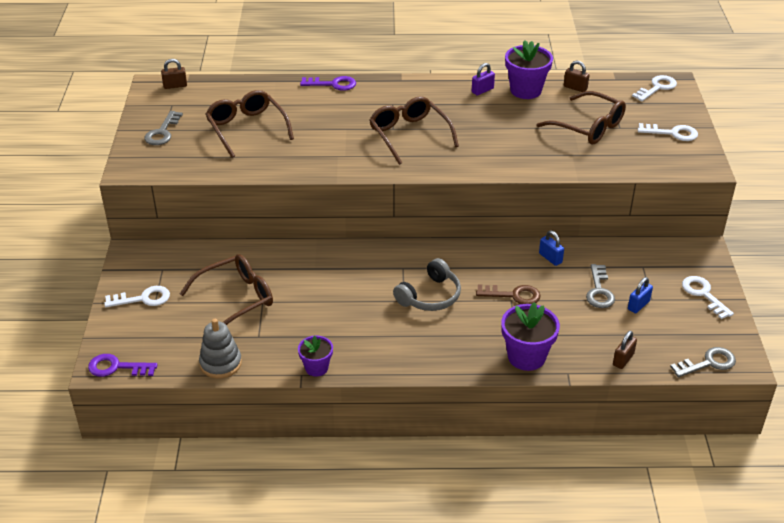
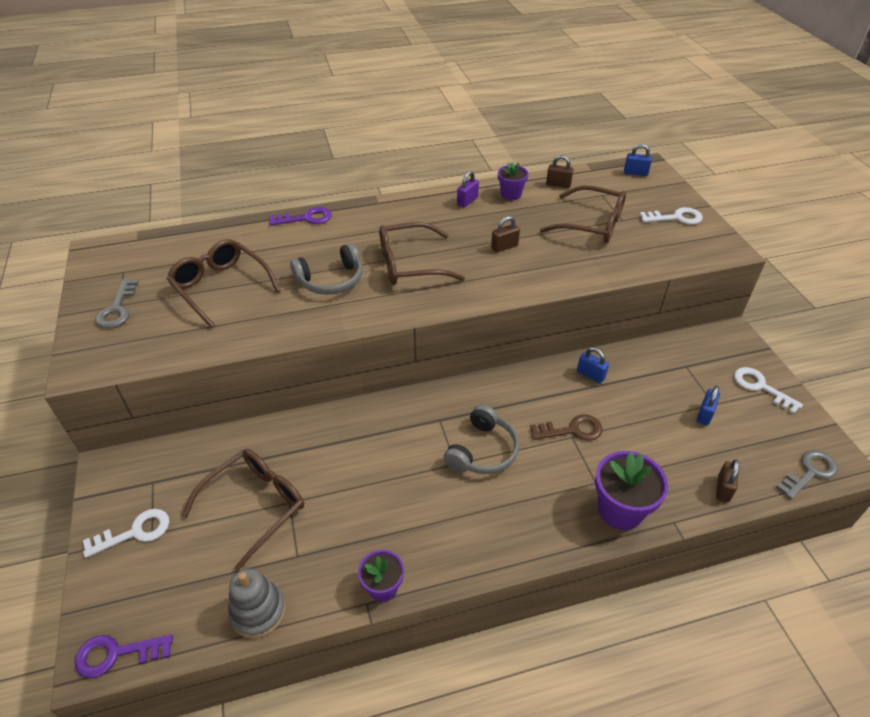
camera: 15 degrees left, 5 degrees up
(175, 86) = (123, 247): brown padlock -> brown padlock (504, 247)
(338, 137) = (331, 280): none -> grey headphones
(409, 135) = (410, 264): brown glasses -> brown glasses turned 60 degrees counterclockwise
(525, 90) = (511, 194): purple flower pot -> purple flower pot, size x0.61
(599, 291) = (657, 405): grey key -> none
(657, 88) = (635, 173): white key -> blue padlock

